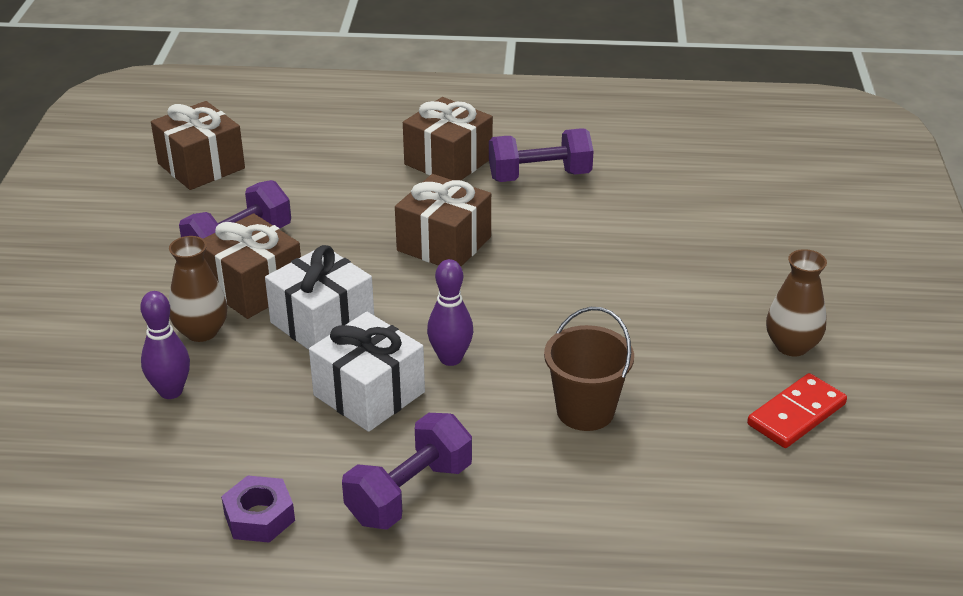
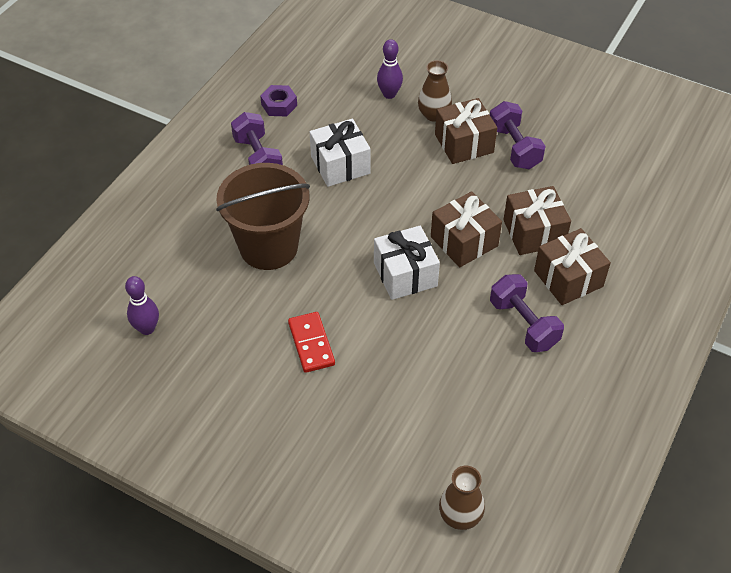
camera: 115 degrees right, 15 degrees up
(201, 166) = (618, 150): brown gift -> brown gift (534, 232)
(322, 322) = (414, 163): white gift -> white gift (405, 274)
(450, 358) = (348, 206): purple bowling pin -> purple bowling pin (147, 328)
(539, 176) = (523, 324): purple dumbbell -> purple dumbbell turned 45 degrees counterclockwise
(585, 411) = (268, 247): brown bucket -> brown bucket, size x1.66
(791, 346) = (257, 374): brown vase -> brown vase (460, 516)
(796, 414) = (201, 341): red domino -> red domino (311, 344)

